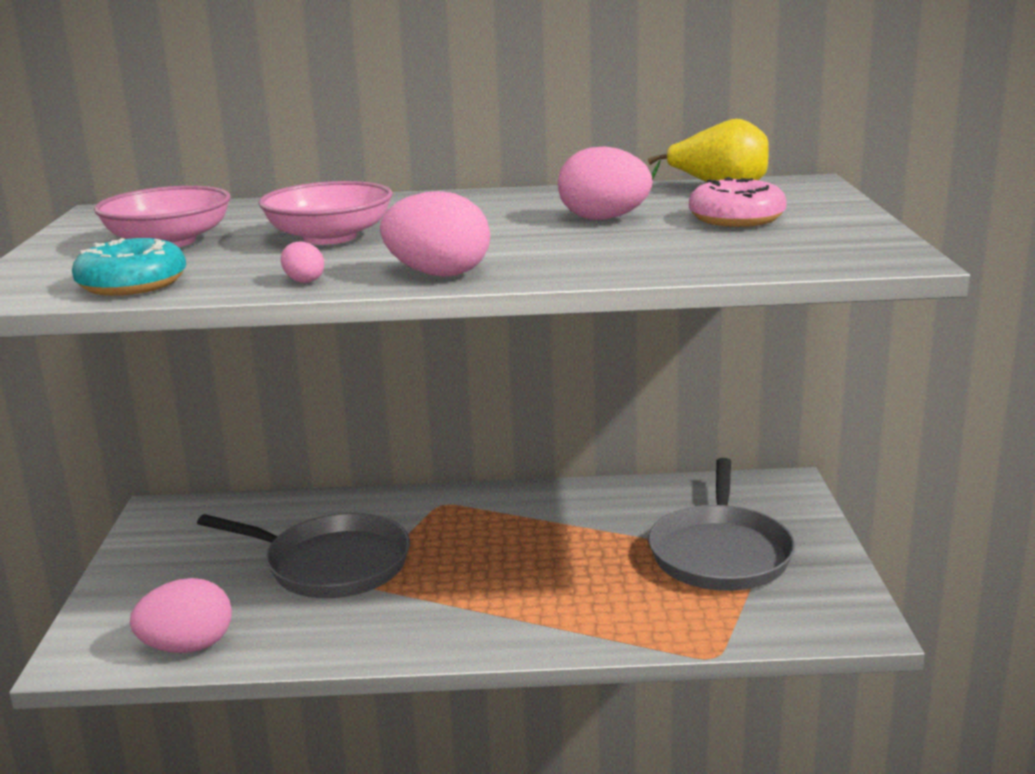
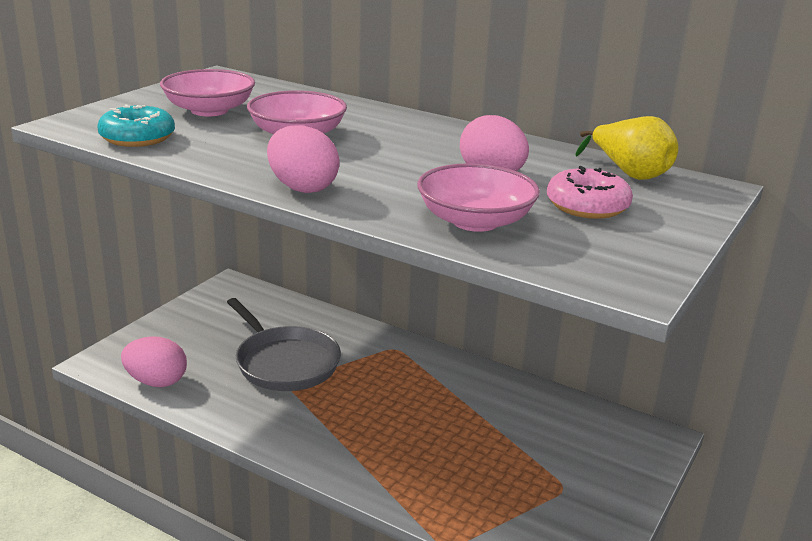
camera: 30 degrees right, 5 degrees up
(304, 281) = (222, 166): pink egg -> none
(667, 253) = (475, 221): none -> pink bowl
(720, 553) = (542, 470): grey pan -> none

